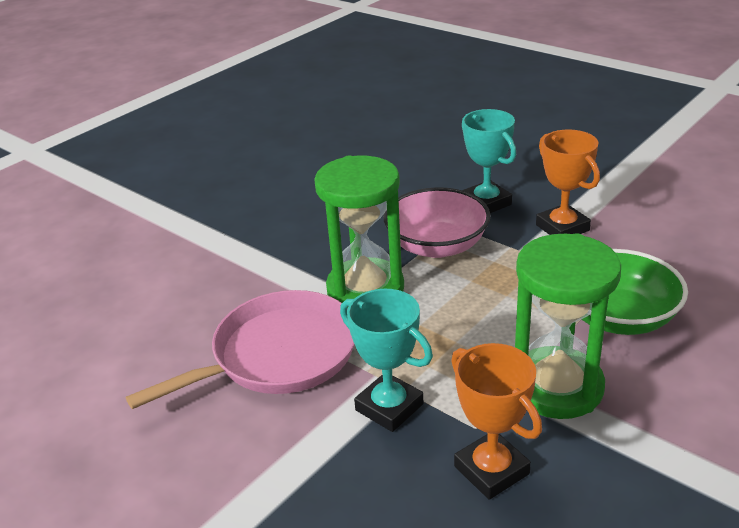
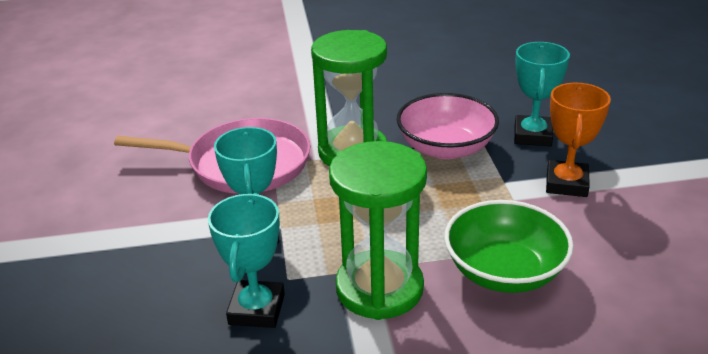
camera: 40 degrees right, 0 degrees up
(491, 470) = (257, 309): orange trophy -> turquoise trophy

